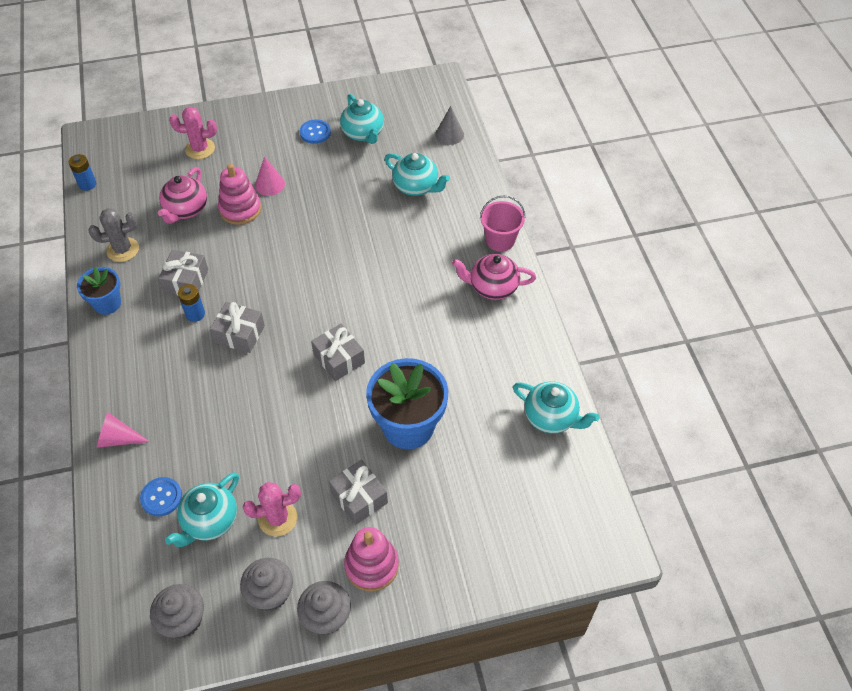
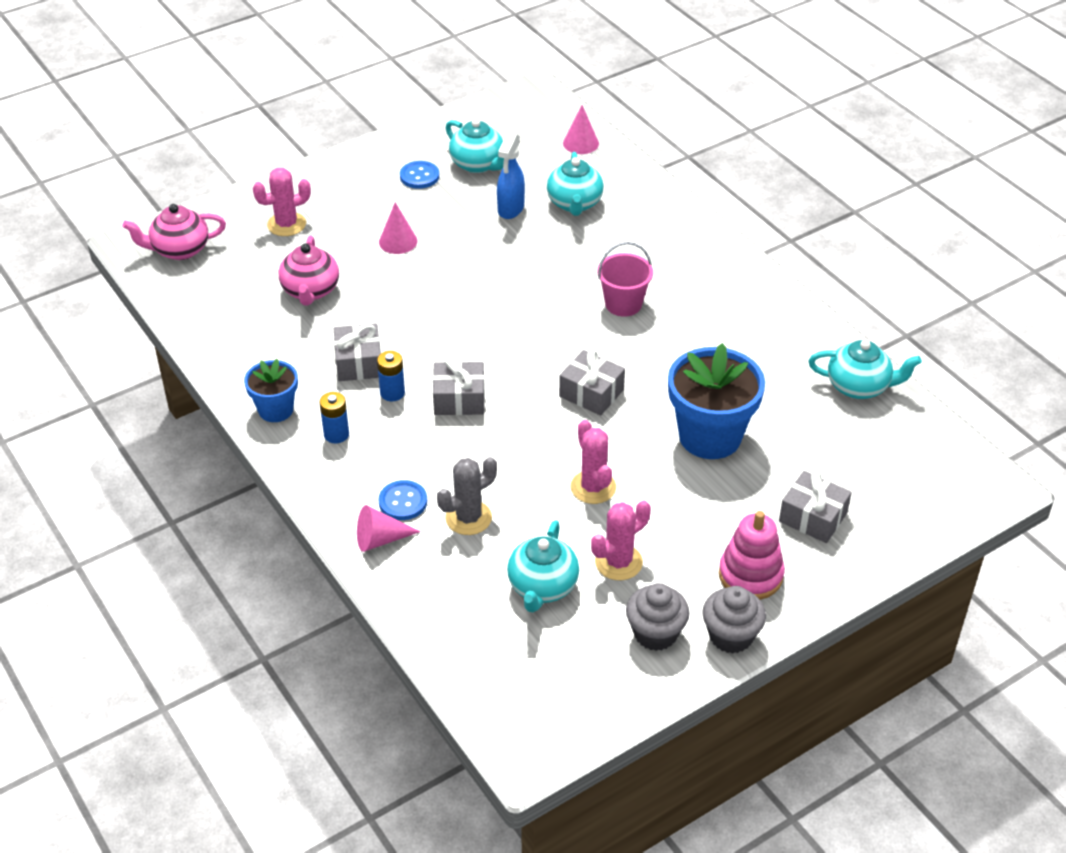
camera: 20 degrees left, 10 degrees down
(87, 184) = (166, 294): blue battery -> blue battery (336, 434)
(123, 250) = (258, 350): grey cactus -> grey cactus (468, 518)
(161, 497) = (471, 581): blue button -> blue button (403, 502)
(183, 620) = (573, 687): grey cupcake -> none
(240, 209) = (378, 275): pink stacking toy -> none
(295, 444) = (593, 487): none -> pink cactus
(359, 498) = (697, 517): grey gift -> grey gift (813, 517)
(366, 178) = (510, 209): none -> blue spray bottle
(416, 186) = (574, 204): turquoise teapot -> turquoise teapot turned 75 degrees clockwise
(449, 134) = (581, 143): grey cone -> pink cone
(492, 287) = (721, 281): pink teapot -> pink teapot (180, 250)
(500, 240) = (702, 234): pink bucket -> pink bucket (623, 304)

